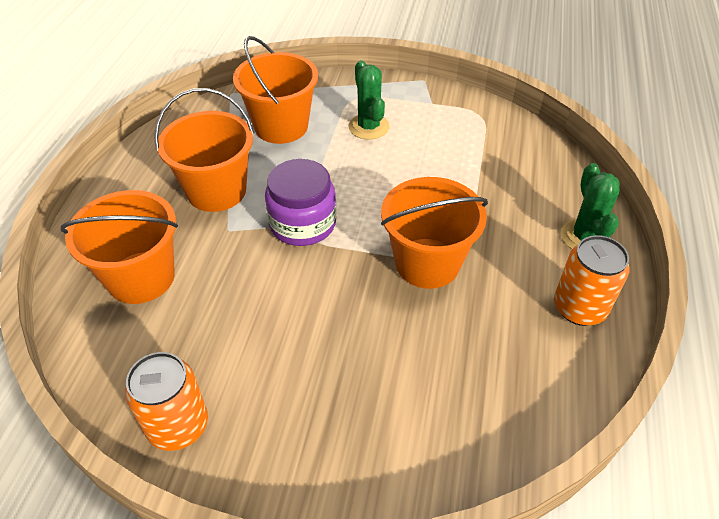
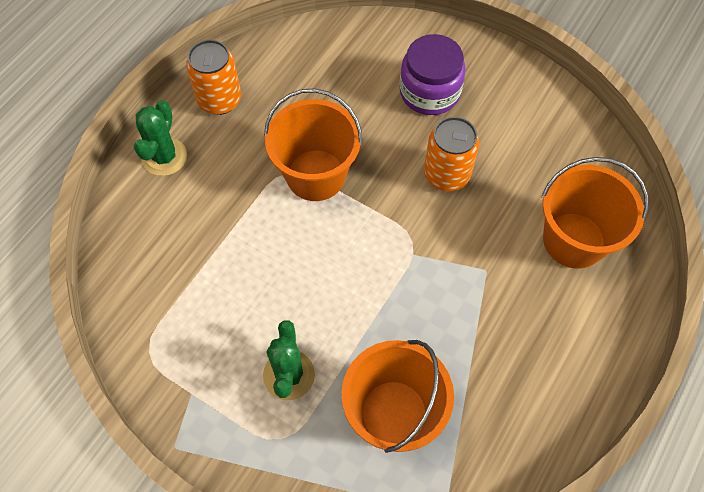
camera: 160 degrees left, 15 degrees up
(178, 425) = (549, 106): orange can -> orange can (446, 174)
(216, 191) = (490, 327): orange bucket -> none
(302, 224) = (411, 254): purple jar -> purple jar (429, 92)

